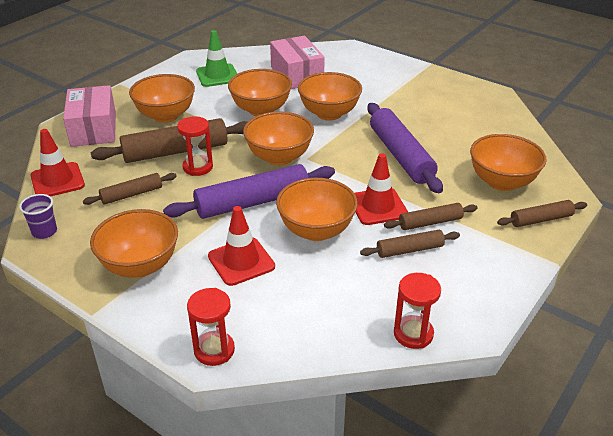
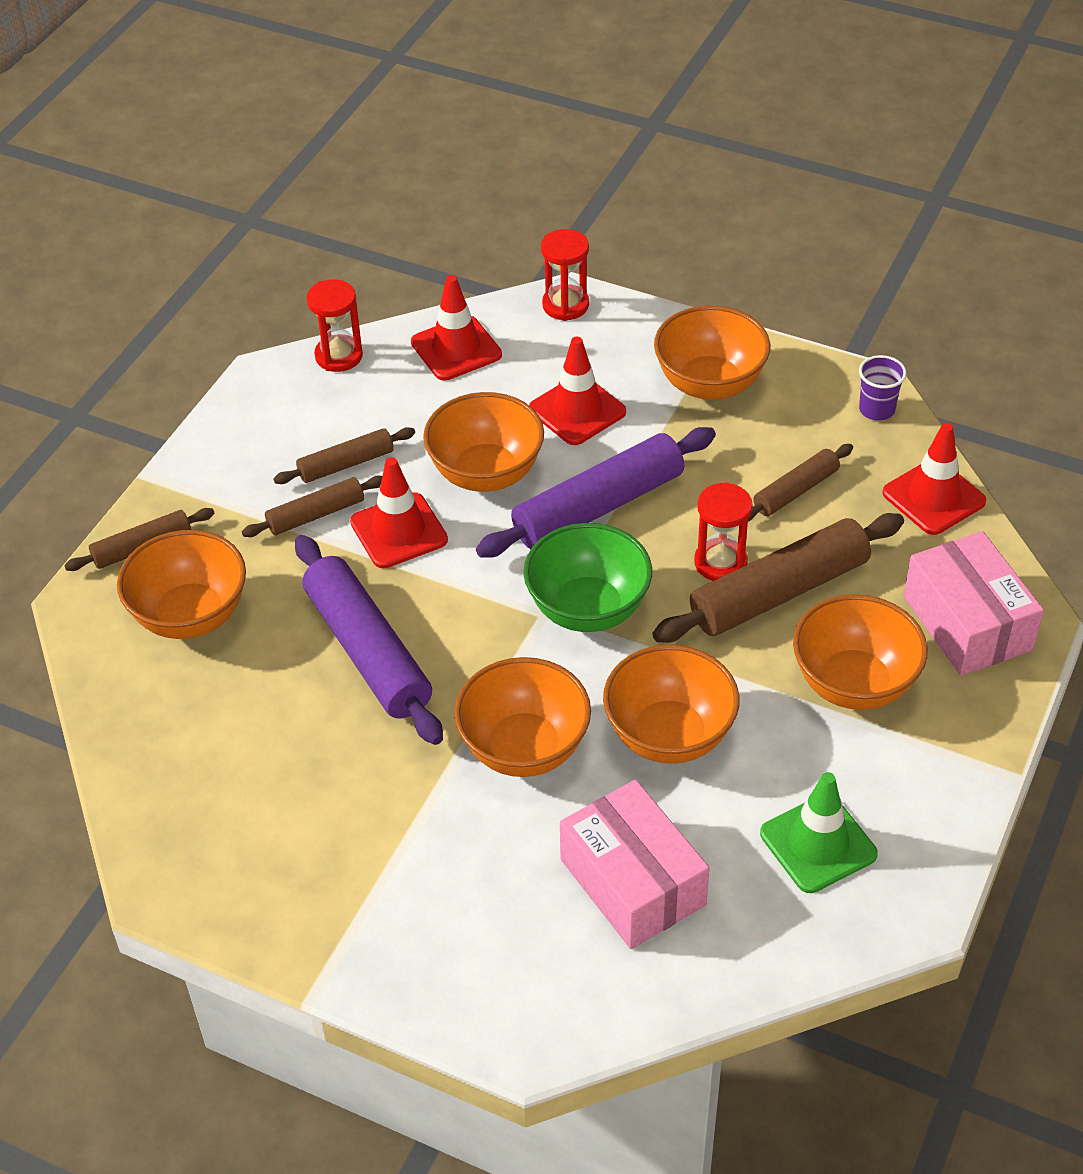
camera: 170 degrees right, 10 degrees up
(279, 157) = (588, 609): orange bowl -> green bowl
(316, 324) = (456, 349): none -> red traffic cone

